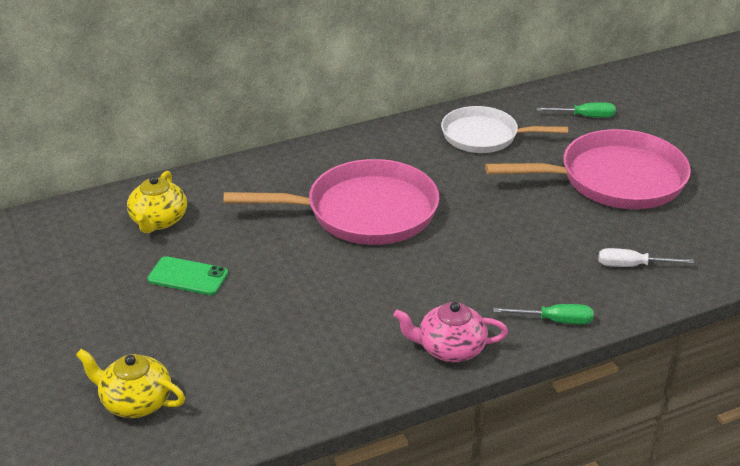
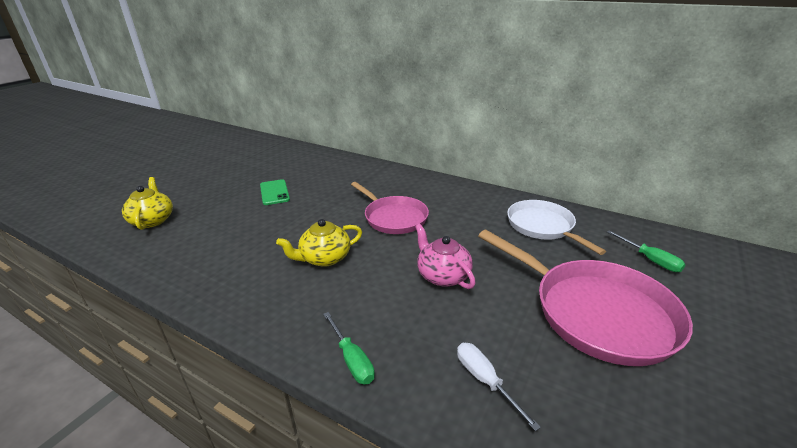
camera: 55 degrees right, 5 degrees down
(158, 221) = (315, 168): yellow teapot -> yellow teapot (324, 258)
(364, 212) = (394, 218): pink pan -> pink pan, size x0.65
(450, 349) = (270, 313): pink teapot -> pink teapot (442, 275)

